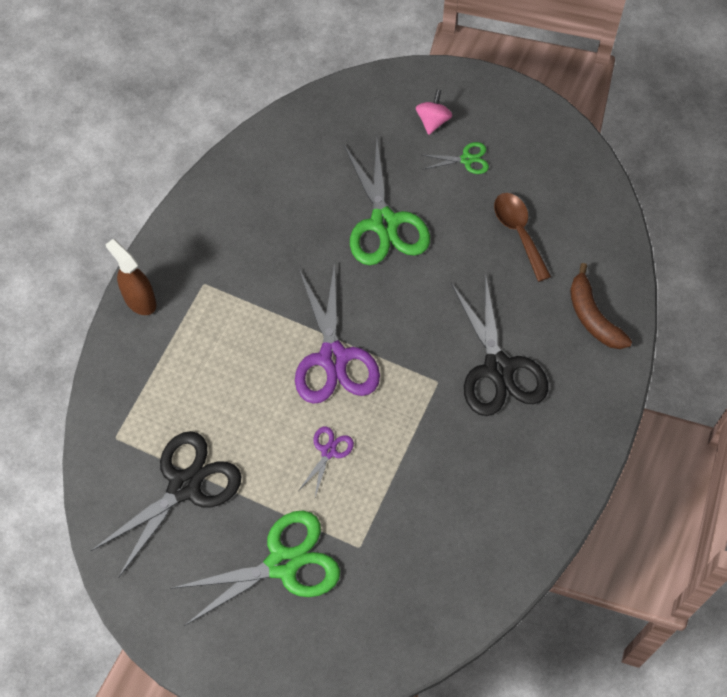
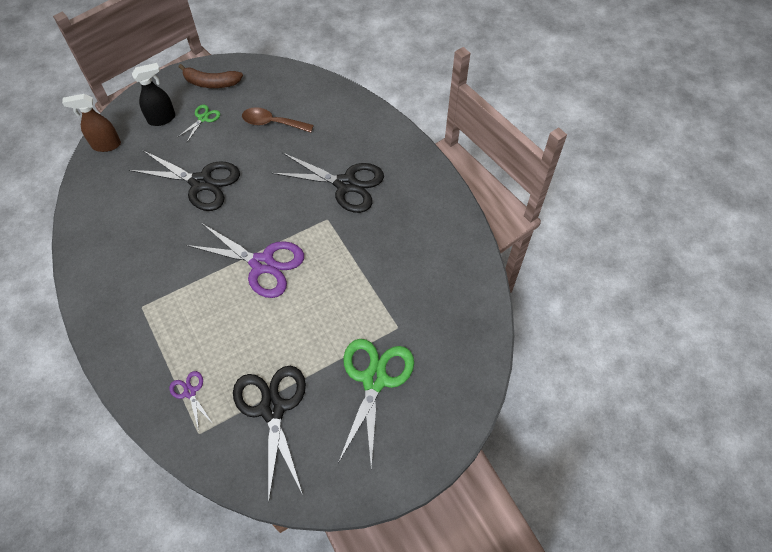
camera: 55 degrees left, 5 degrees down
(139, 300) = (114, 354): brown spray bottle -> brown spray bottle (106, 145)
(328, 451) = (321, 305): purple scissors -> purple scissors (190, 392)
(384, 223) = (201, 182): green scissors -> black scissors
(433, 121) = (162, 119): pink spinning top -> black spray bottle
(593, 316) = (354, 122): brown banana -> brown banana (211, 83)

